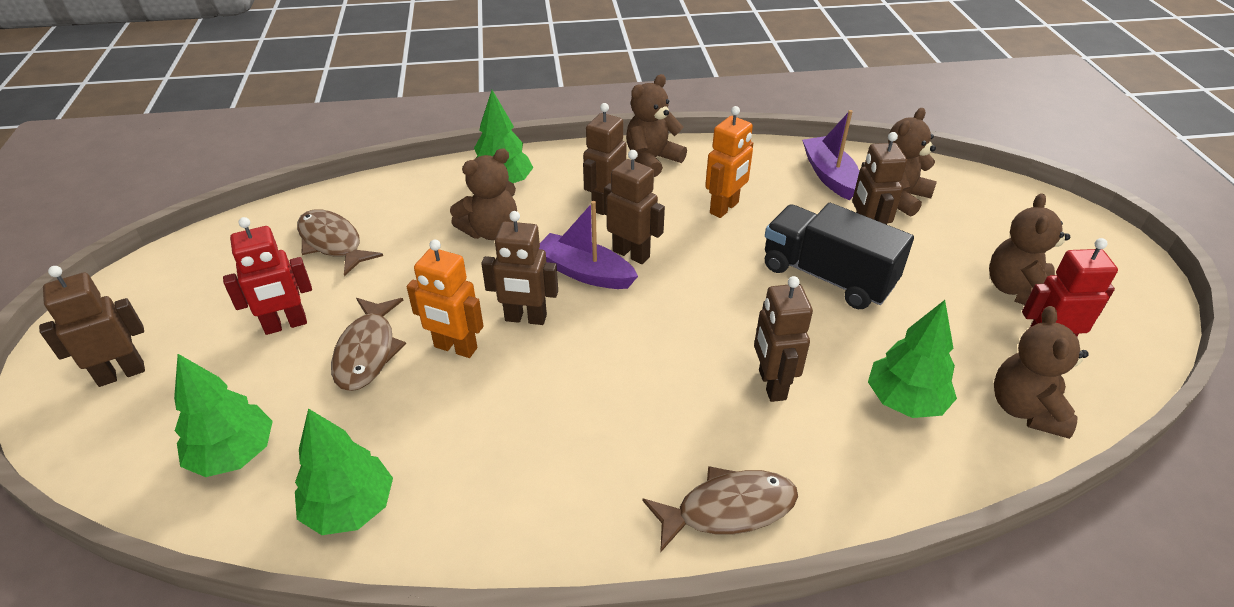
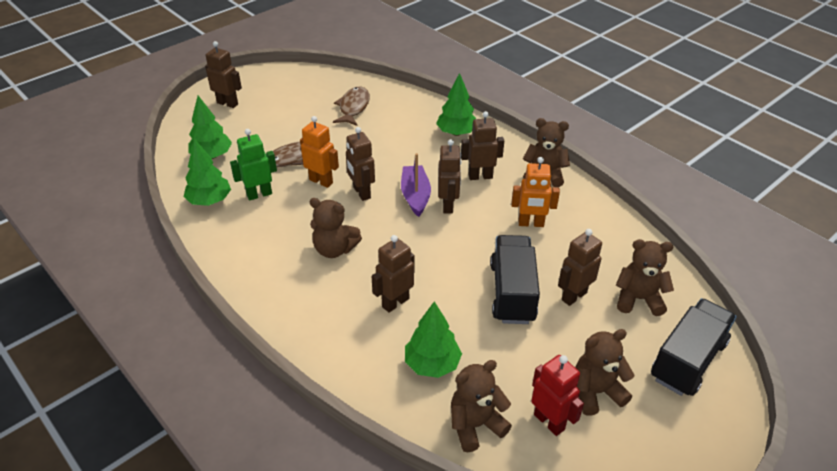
camera: 55 degrees right, 0 degrees up
(285, 325) = (290, 126): red robot -> none
(406, 433) = (259, 194): none -> green robot
(455, 348) = (321, 181): orange robot -> orange robot turned 135 degrees clockwise
(491, 231) = (413, 149): brown teddy bear -> brown teddy bear (334, 249)
(728, 509) = (296, 319): brown fish -> none
(829, 176) = (622, 257): purple boat -> none
(1002, 210) = (688, 360): none -> black truck

